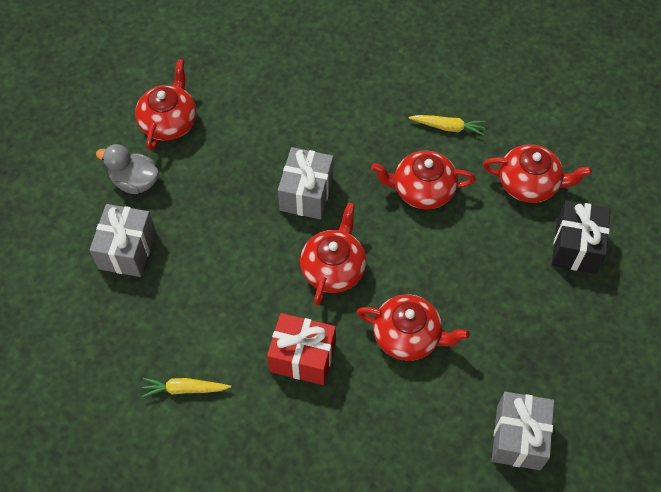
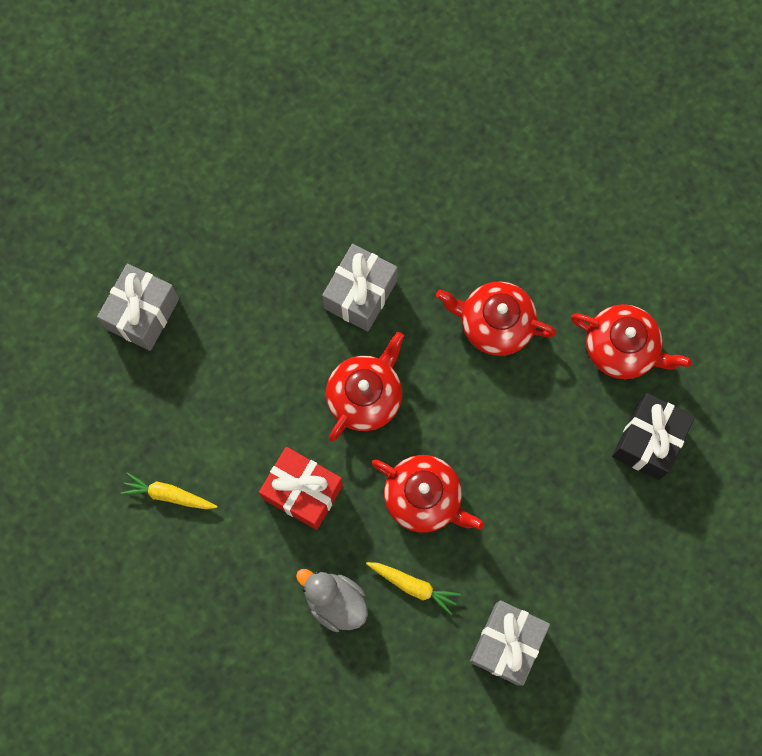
camera: 15 degrees right, 15 degrees up
(135, 181) = (170, 229): grey duck -> grey duck (335, 602)
(169, 122) = (226, 160): red teapot -> none
(447, 127) = (550, 249): yellow carrot -> yellow carrot (413, 586)

